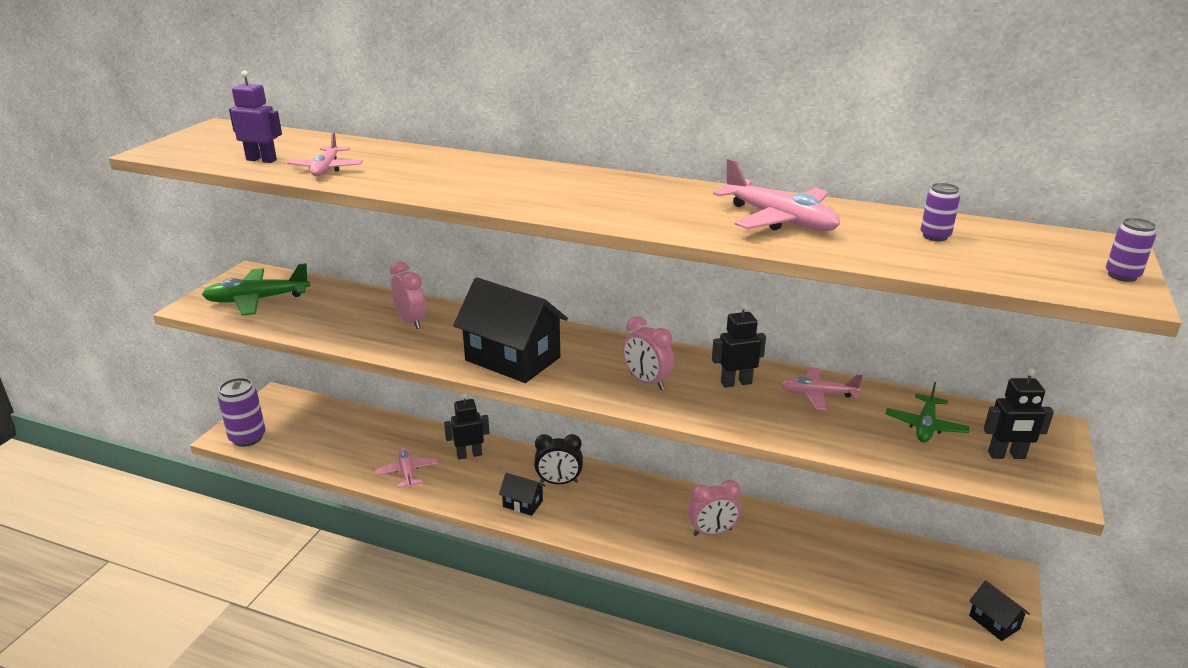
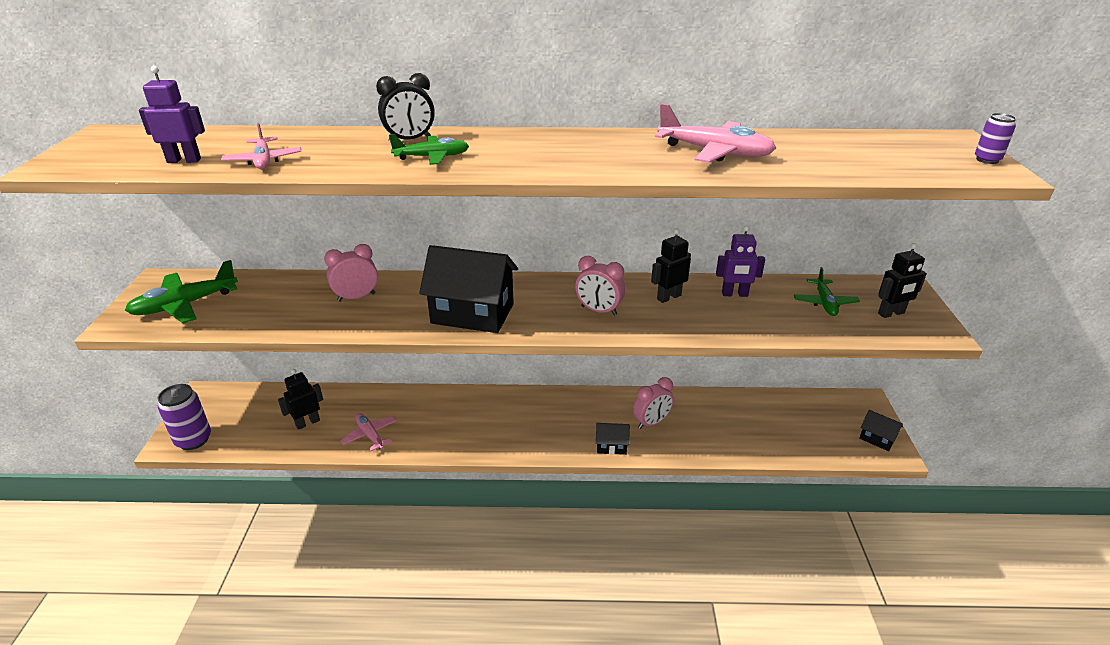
camera: 20 degrees left, 5 degrees up
(411, 321) = (356, 297): pink clock -> pink clock turned 60 degrees counterclockwise
(469, 455) = (419, 406): black robot -> black robot (307, 423)
(479, 186) = (432, 157): none -> green plane
(523, 504) = (488, 437): black house -> black house (611, 446)
(559, 482) = (509, 411): black clock -> black clock (410, 140)
(817, 395) = (734, 294): pink plane -> purple robot
(935, 236) = (838, 149): purple can -> none

